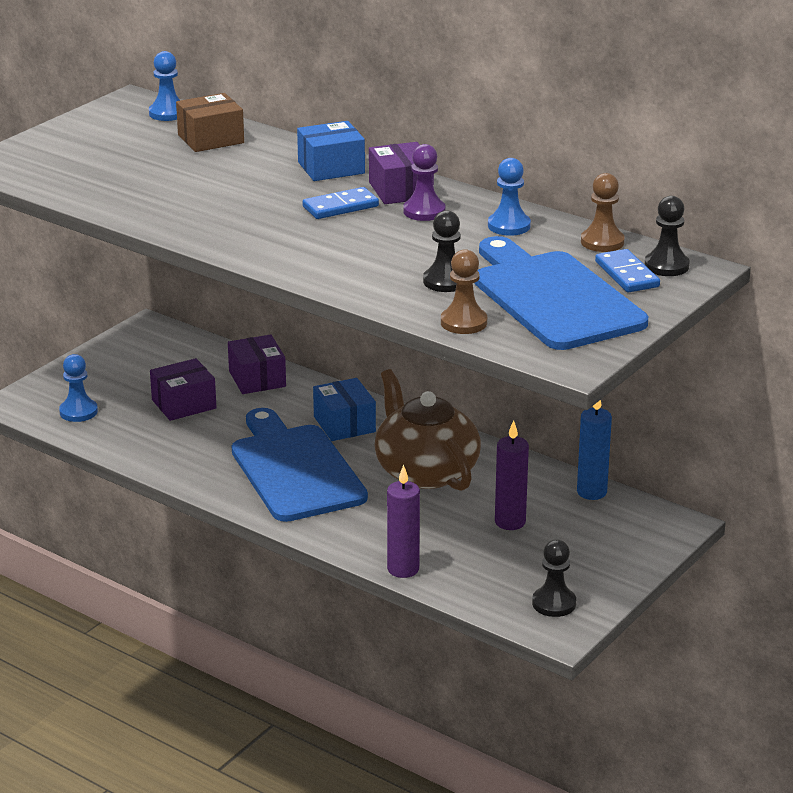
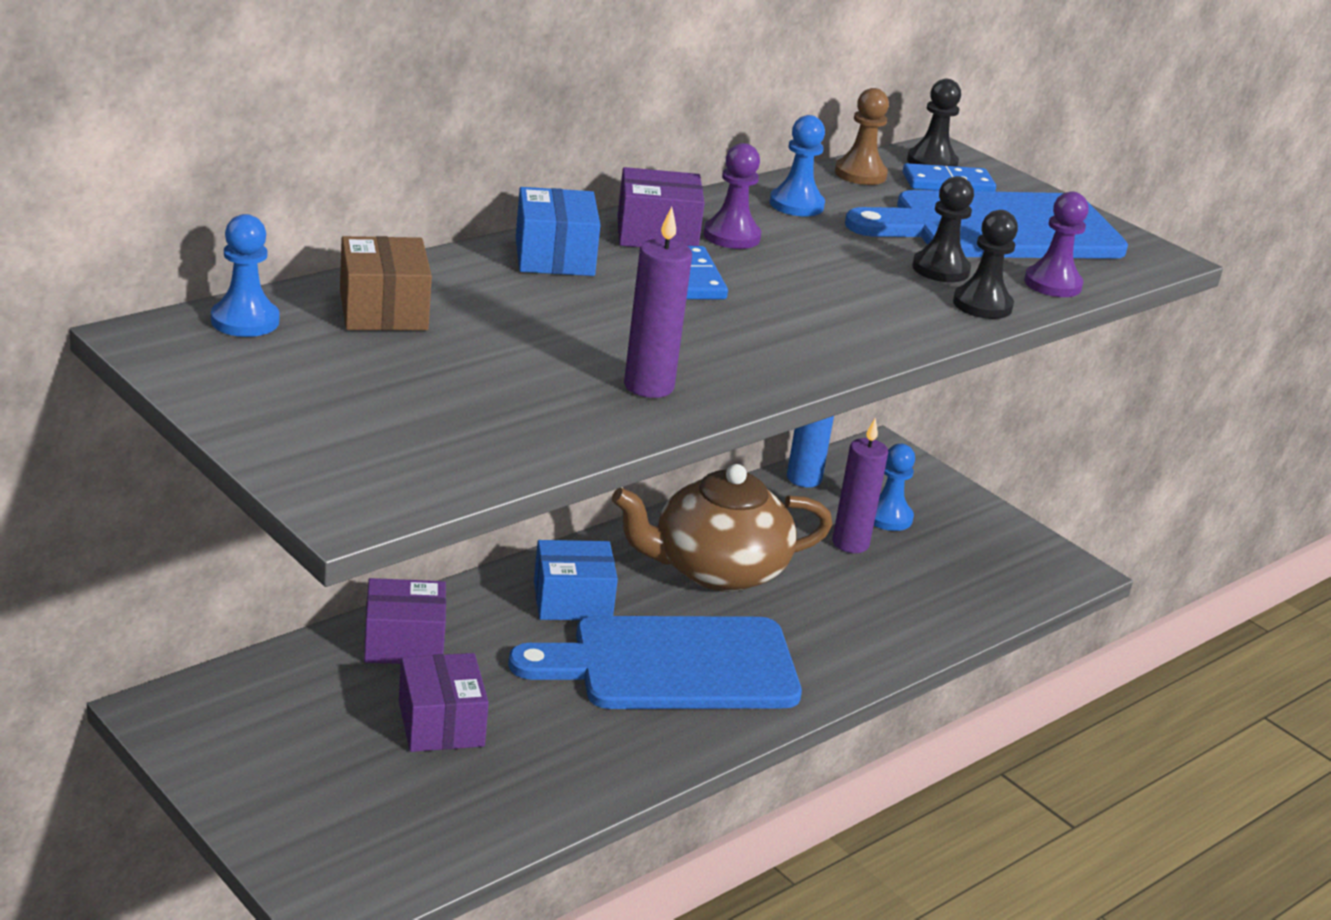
camera: 80 degrees left, 0 degrees up
(78, 412) = (405, 834): blue pawn -> blue pawn (888, 517)
(403, 569) = (932, 638): purple candle -> purple candle (649, 386)
(463, 322) = (1052, 284): brown pawn -> purple pawn
(554, 603) = (1019, 559): black pawn -> black pawn (982, 305)

